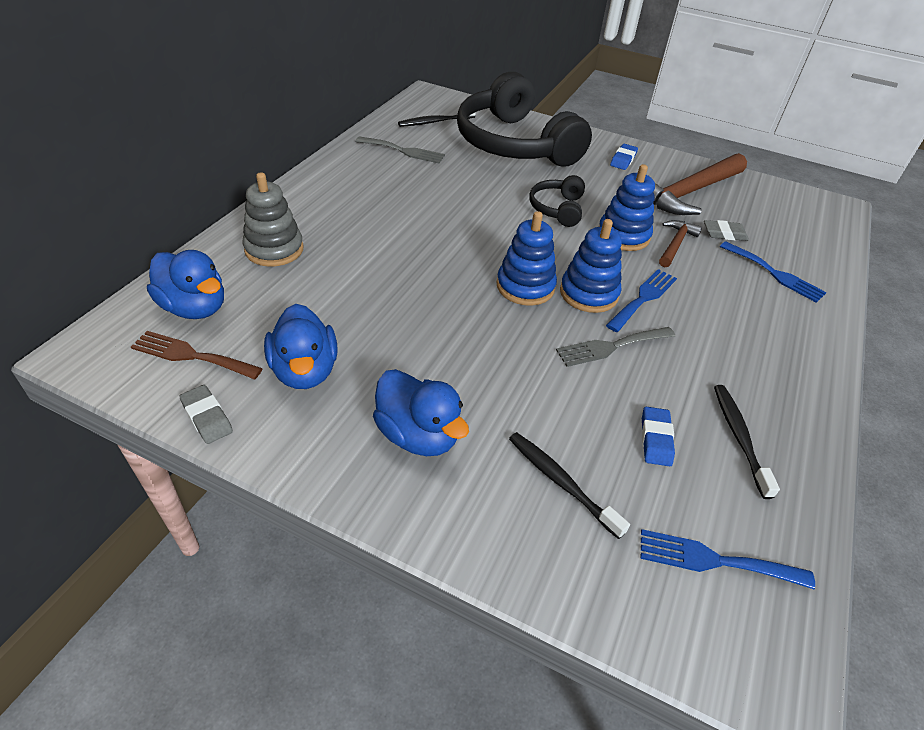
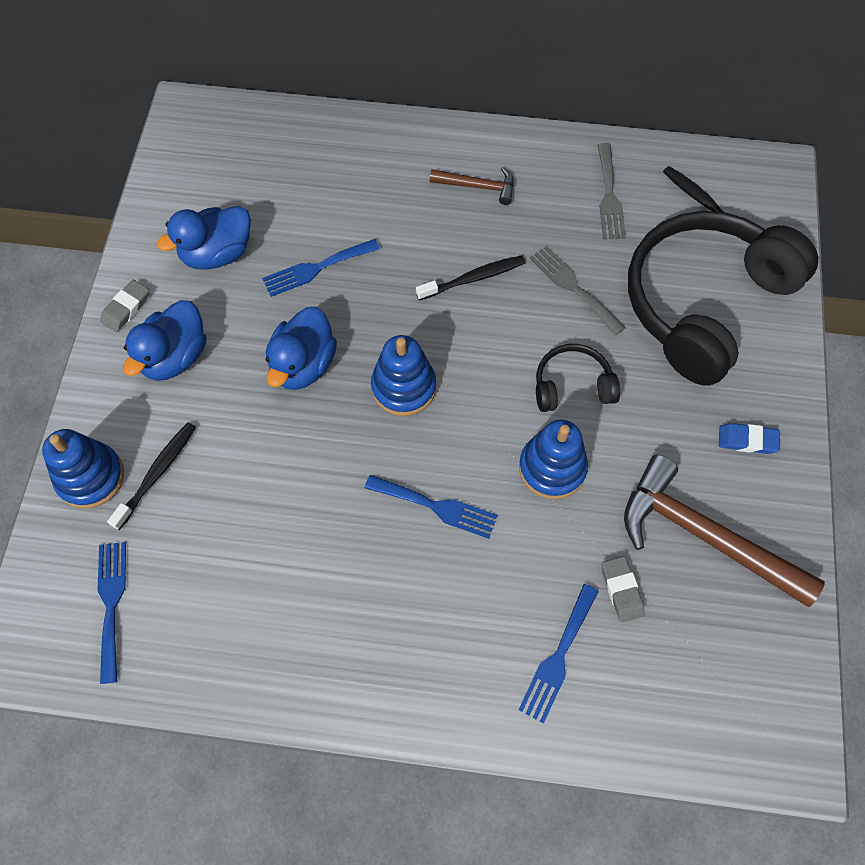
camera: 75 degrees right, 20 degrees up
(191, 355) = (206, 174): brown fork -> none
(195, 308) = (261, 148): blue duck -> blue duck (303, 365)
(207, 417) = (148, 215): grey eraser -> grey eraser (126, 308)
(274, 249) = (364, 163): grey stacking toy -> none
(371, 306) = (316, 268): none -> blue fork
(588, 293) = (419, 450): blue stacking toy -> blue stacking toy (90, 477)
(611, 347) = (341, 486): grey fork -> grey fork (573, 287)
(655, 439) = (228, 543): blue eraser -> none
(675, 244) = (564, 531): brown hammer -> brown hammer (477, 186)
(739, 437) = (255, 619): black toothbrush -> black toothbrush (473, 278)

